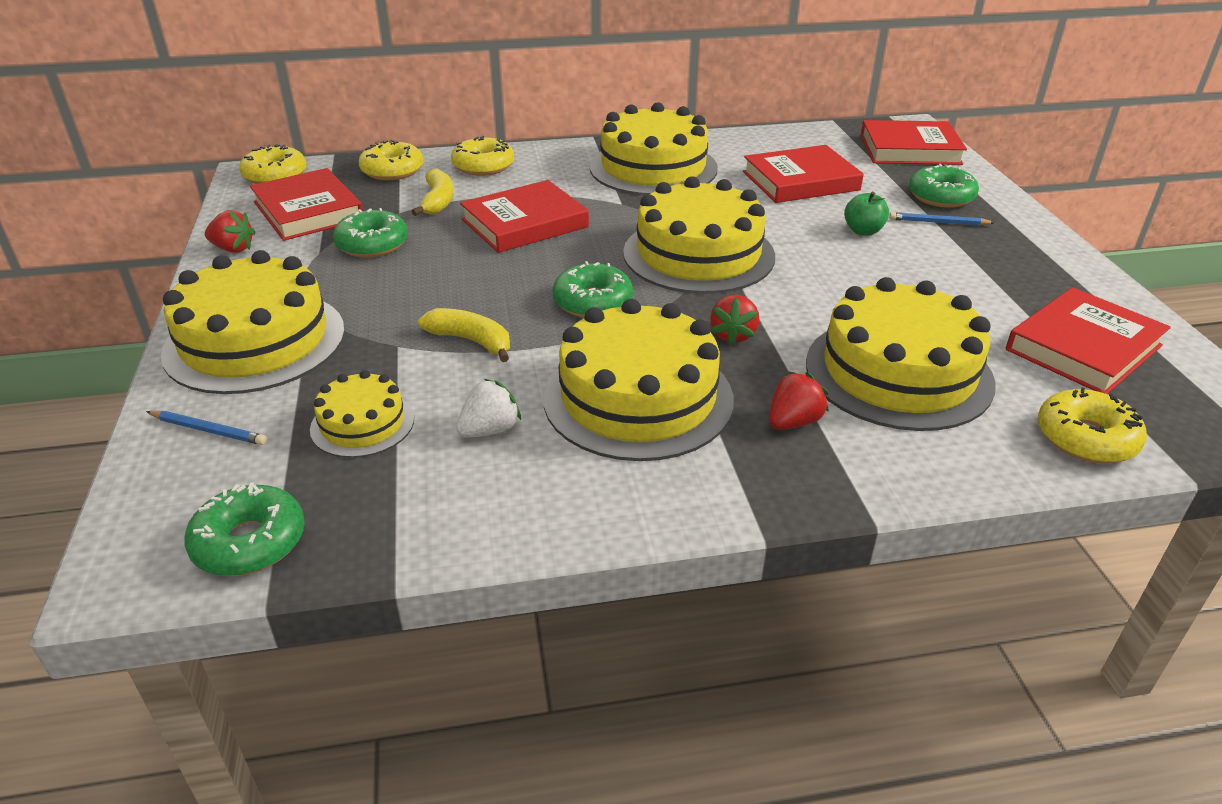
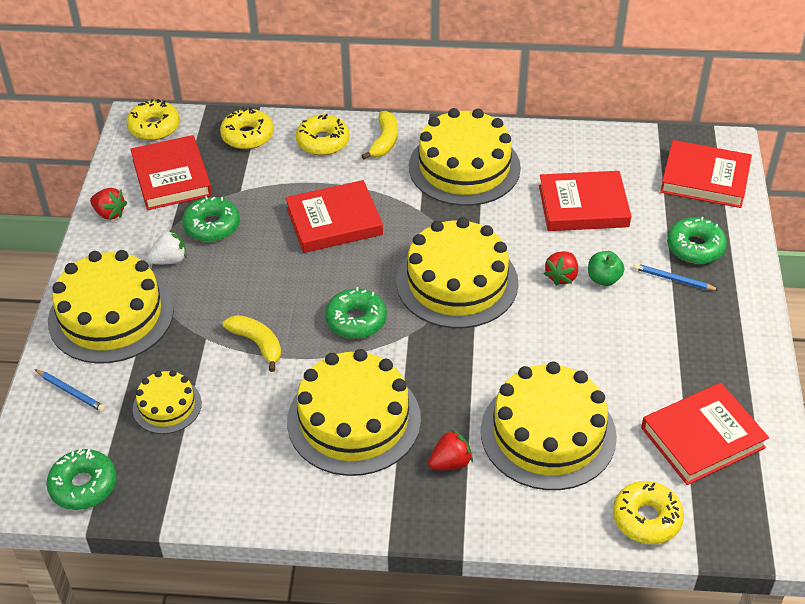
camera: 15 degrees right, 10 degrees up
(438, 201) = (274, 182): yellow banana -> yellow banana (384, 141)
(490, 430) = (246, 428): white strawberry -> white strawberry (170, 260)
(733, 335) = (445, 374): red strawberry -> red strawberry (561, 276)

